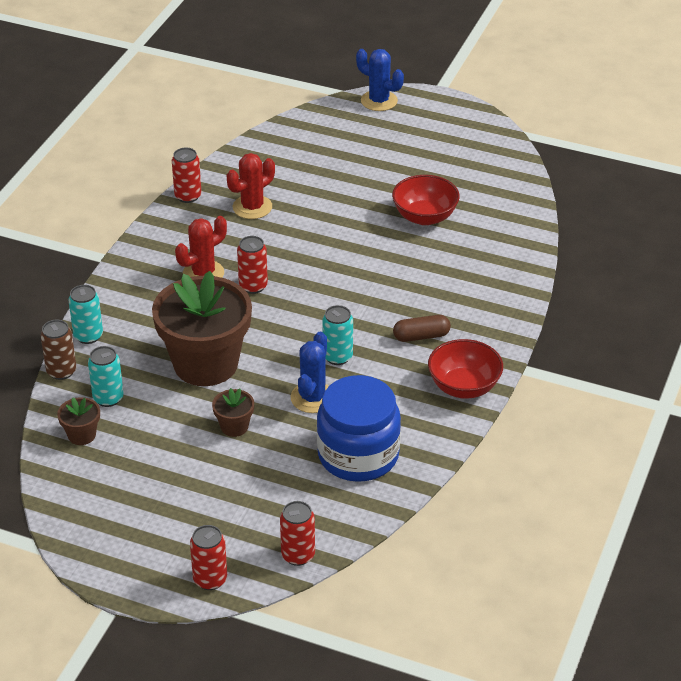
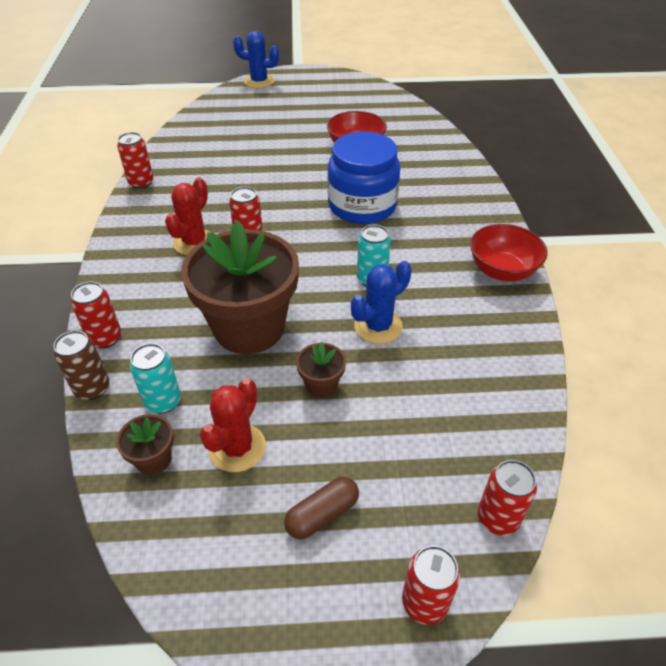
camera: 25 degrees left, 5 degrees up
(88, 336) = (105, 338): turquoise can -> red can
(252, 207) = (206, 177): red cactus -> red cactus (237, 448)
(313, 398) = (378, 326): blue cactus -> blue cactus turned 60 degrees clockwise
(358, 455) = (465, 370): blue jar -> blue jar (362, 206)
(421, 336) = (429, 239): brown capsule -> brown capsule (322, 514)

